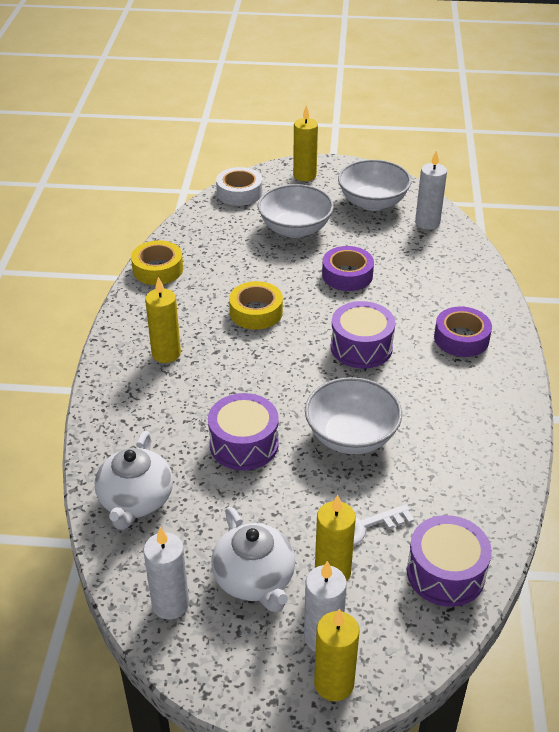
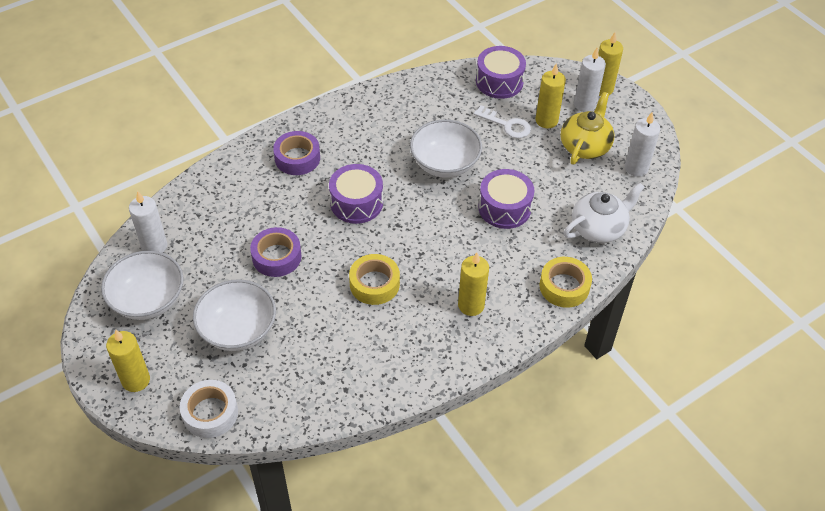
camera: 130 degrees left, 10 degrees up
(158, 269) = (382, 387): yellow tape -> yellow tape (564, 286)
(255, 579) = (585, 146): white teapot -> yellow teapot

